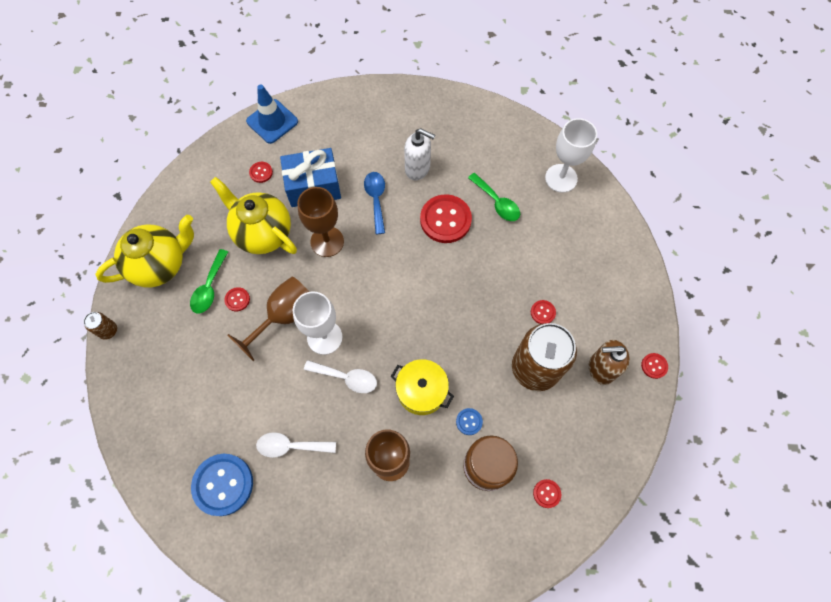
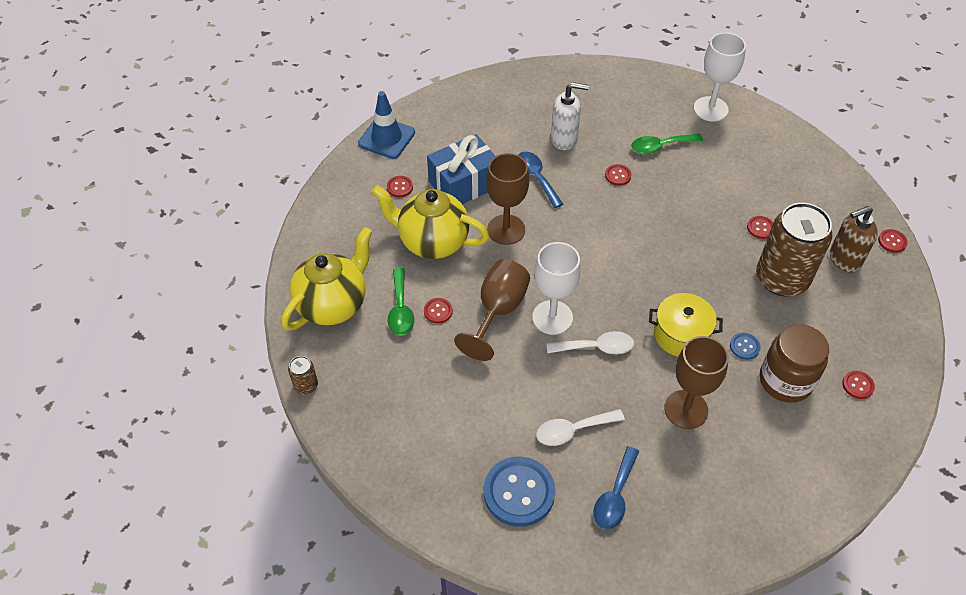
camera: 20 degrees left, 15 degrees down
(295, 517) = (615, 496): none -> blue spoon
(445, 220) = (618, 176): red button -> red button, size x0.46
(497, 202) = (660, 146): green spoon -> green spoon turned 135 degrees clockwise

